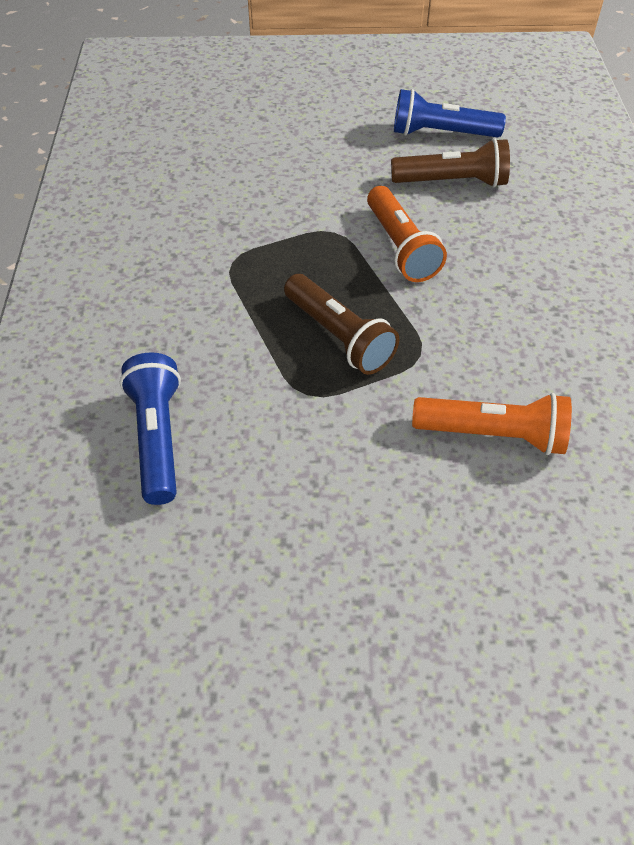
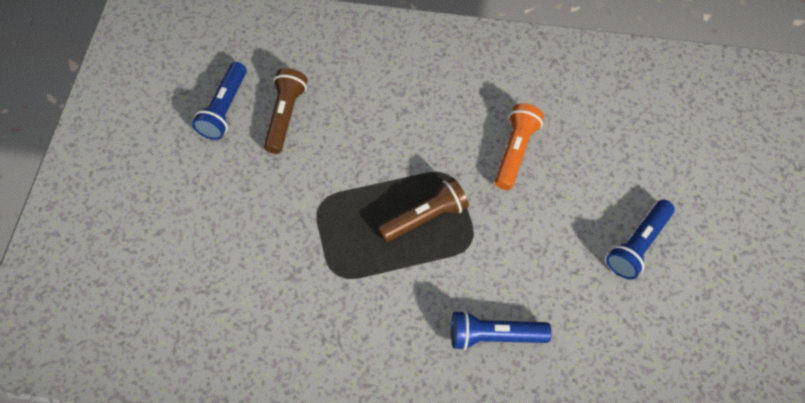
camera: 80 degrees left, 10 degrees up
(357, 644) = (638, 245): none -> blue flashlight
(400, 247) = (348, 164): orange flashlight -> none

